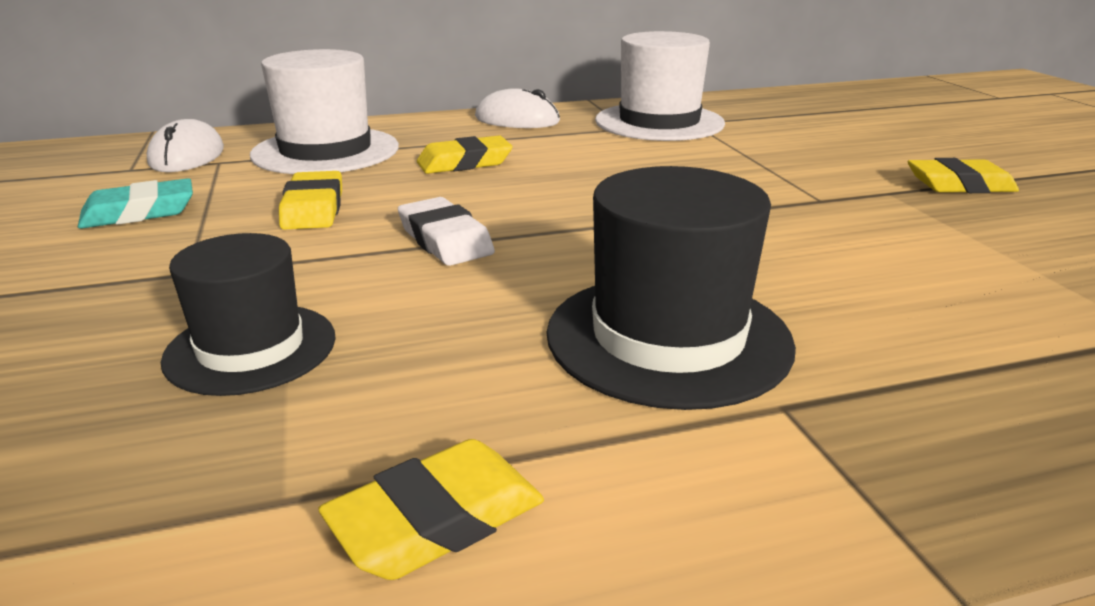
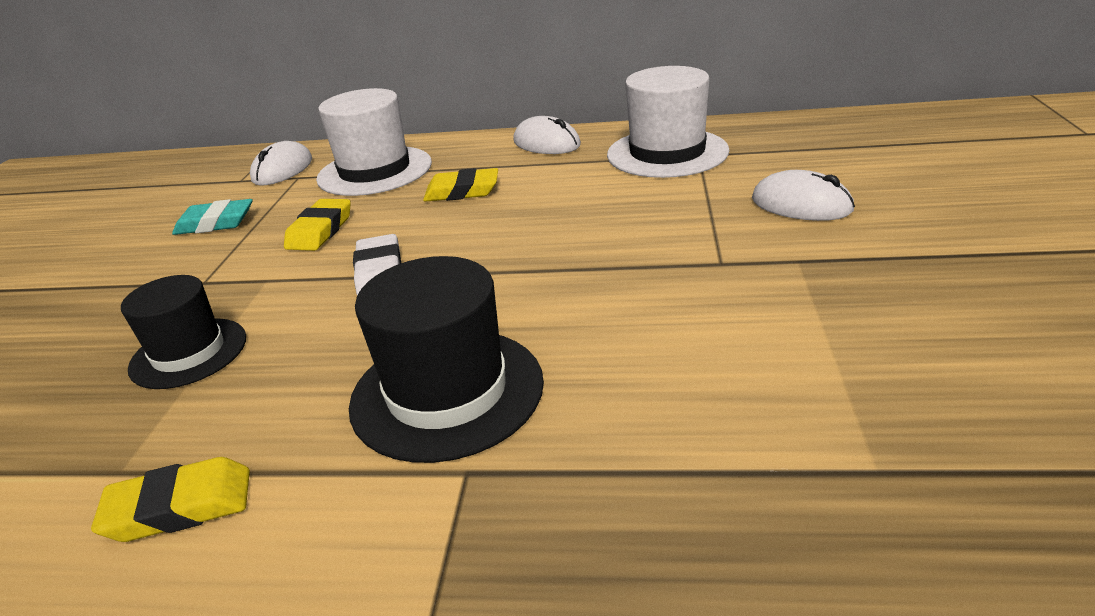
camera: 25 degrees right, 5 degrees up
(837, 153) = (801, 204): none -> white mouse
(959, 185) = (884, 258): yellow eraser -> none

